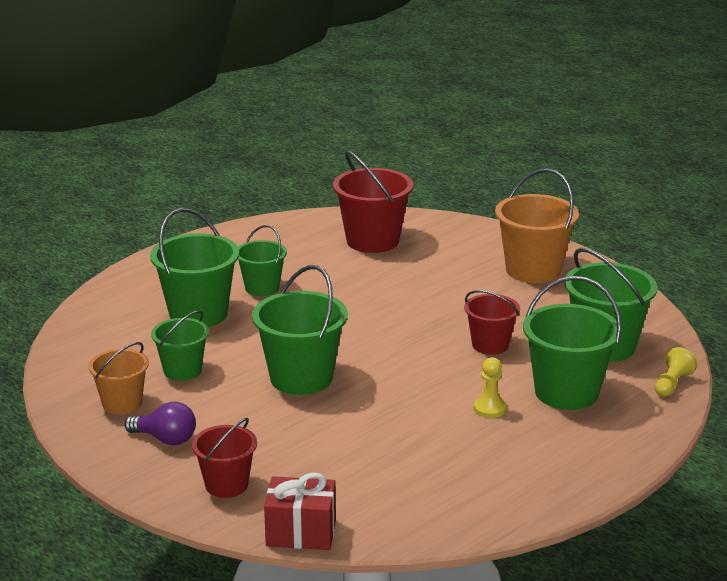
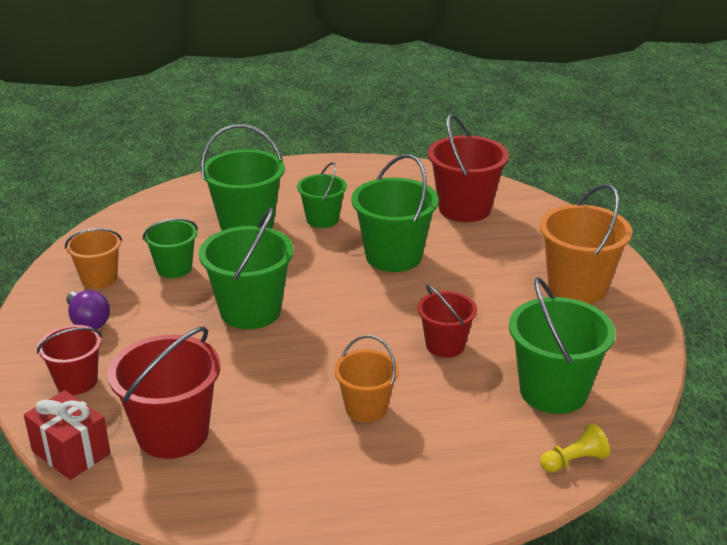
camera: 35 degrees right, 5 degrees up
(366, 486) = (173, 434): none -> red bucket
(489, 409) = (366, 408): yellow pawn -> orange bucket
(566, 392) = (456, 423): green bucket -> green bucket (393, 256)

